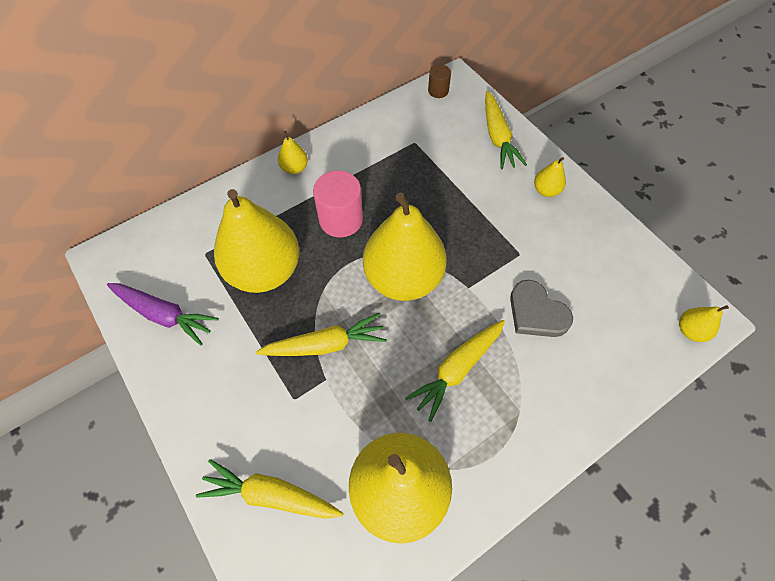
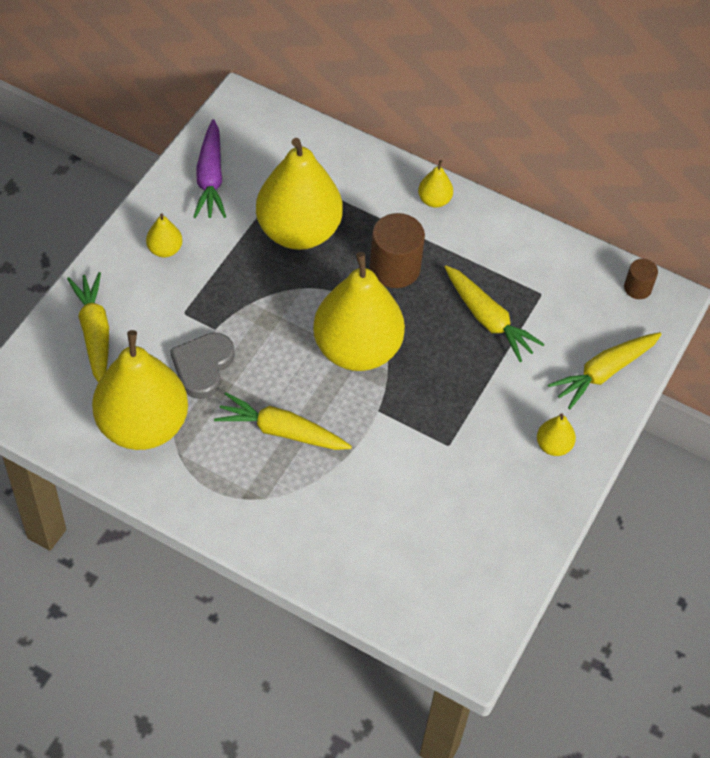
camera: 60 degrees right, 5 degrees down
(326, 344) = (249, 314): yellow carrot -> yellow carrot (488, 319)
(341, 219) = (394, 268): pink cylinder -> brown cylinder
(536, 313) = (383, 481): grey heart -> grey heart (203, 366)
(690, 330) = (444, 635): yellow pear -> yellow pear (165, 249)

